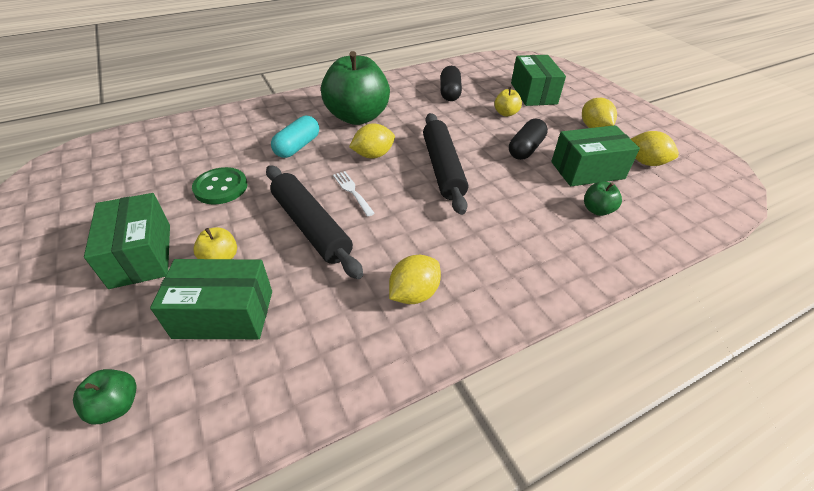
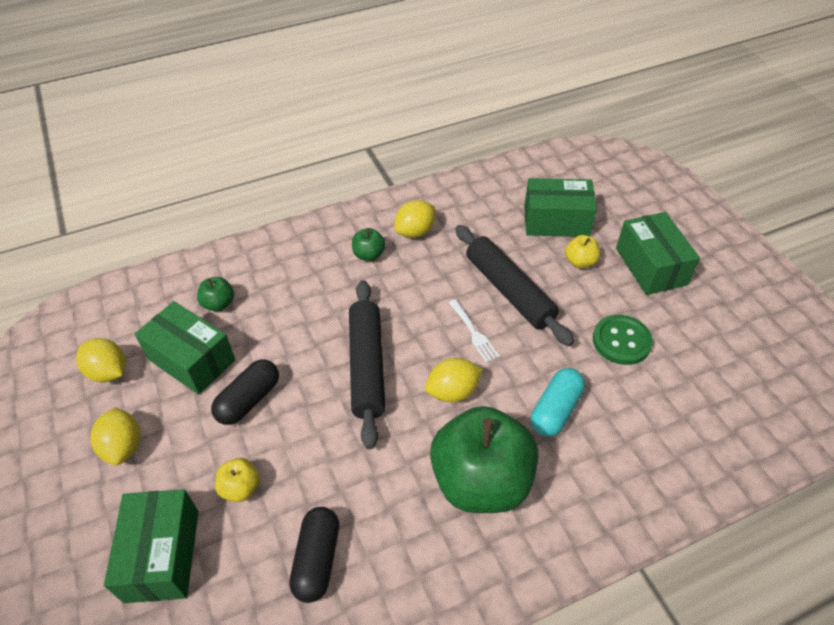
camera: 175 degrees left, 5 degrees up
(116, 405) = (596, 177): green apple -> green apple (369, 255)
(587, 170) = (191, 360): green box -> green box turned 45 degrees clockwise

